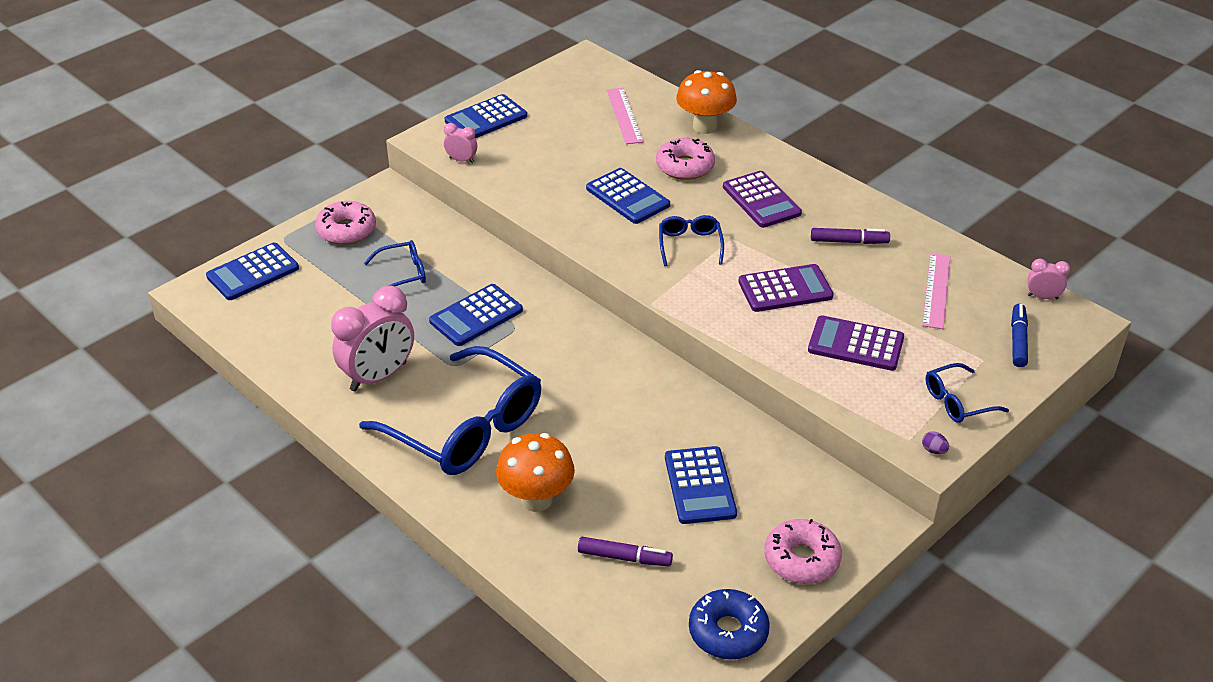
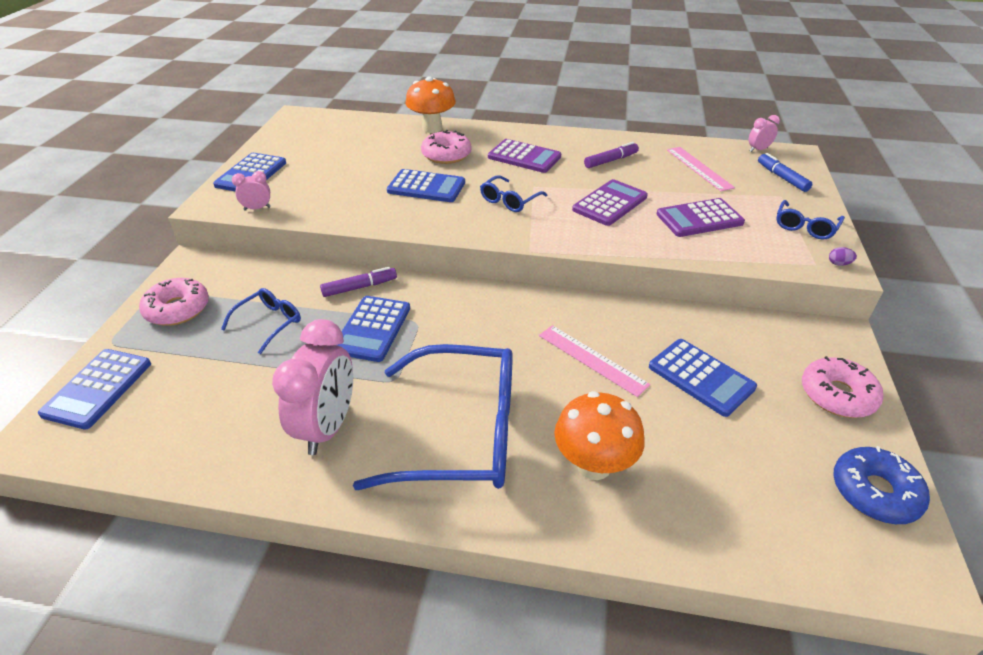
camera: 35 degrees left, 0 degrees up
(624, 115) = (365, 139): pink ruler -> pink ruler (592, 359)
(624, 557) = (723, 475): purple marker -> purple marker (359, 287)
(690, 245) = (509, 201): blue glasses -> blue glasses turned 105 degrees counterclockwise

